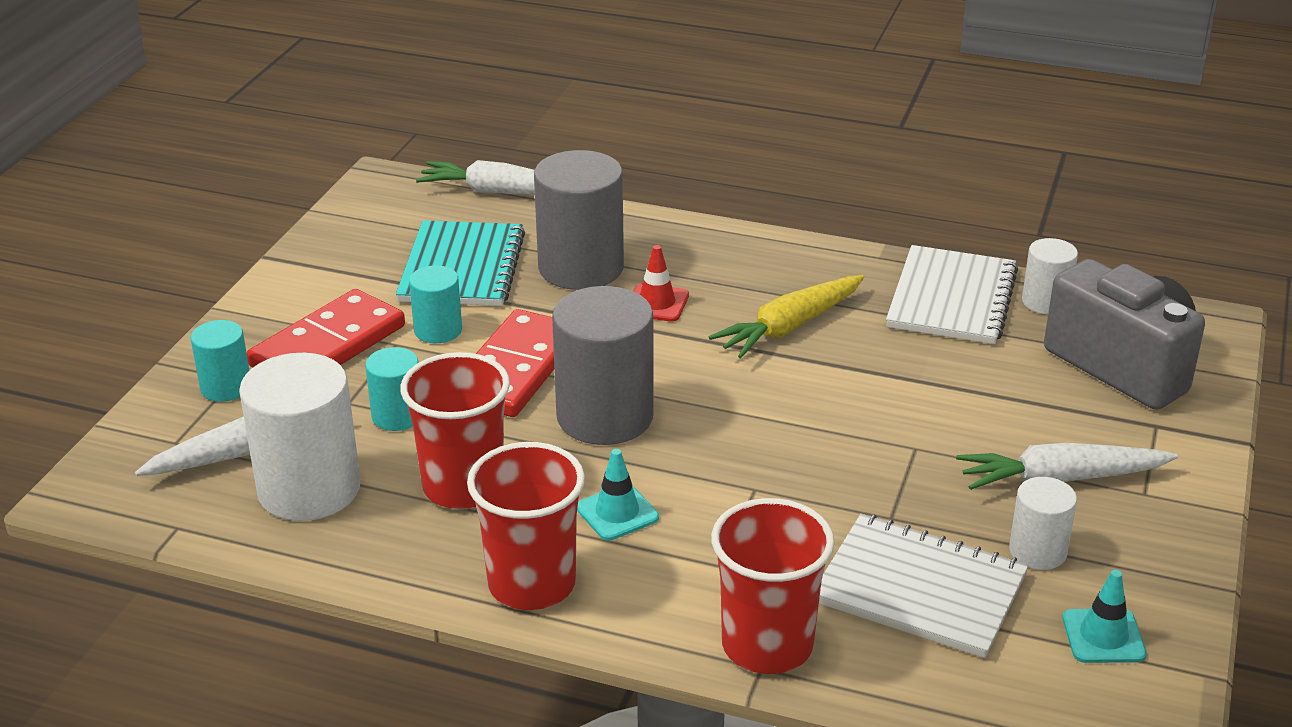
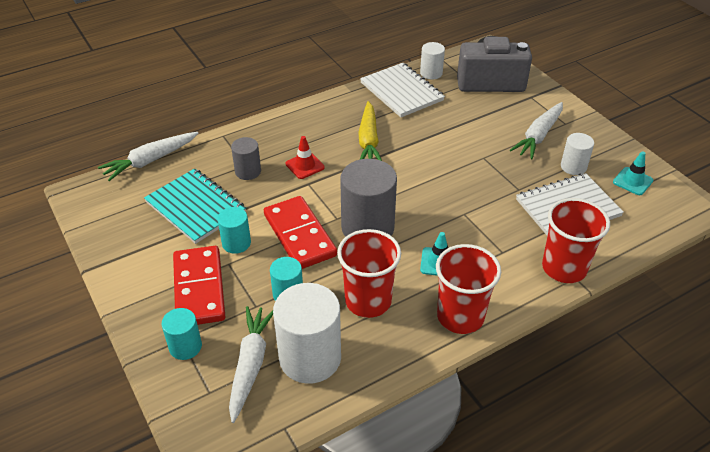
camera: 50 degrees left, 10 degrees up
(581, 268) = (248, 171): grey cylinder -> grey cylinder, size x0.53

